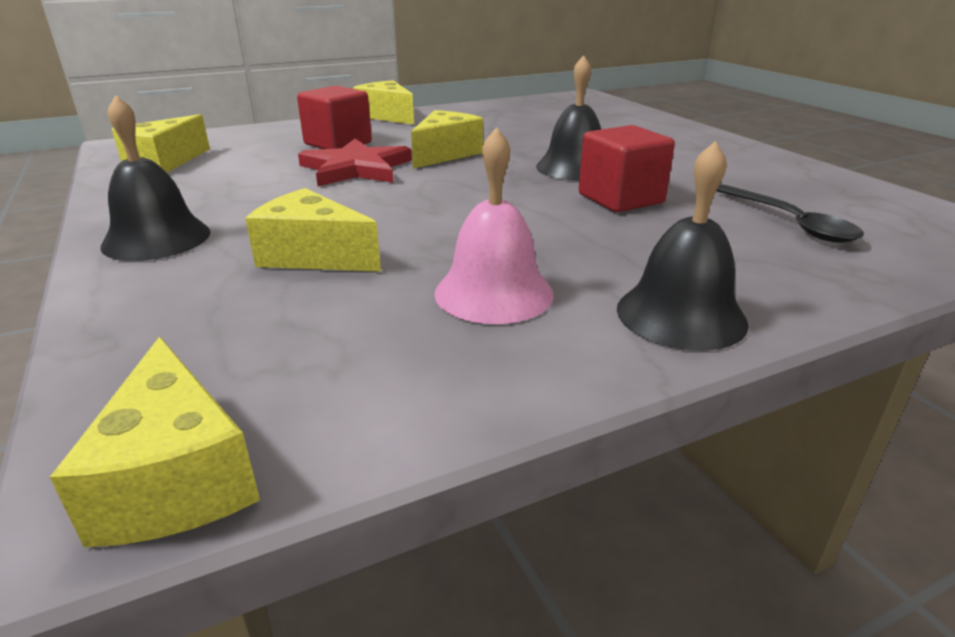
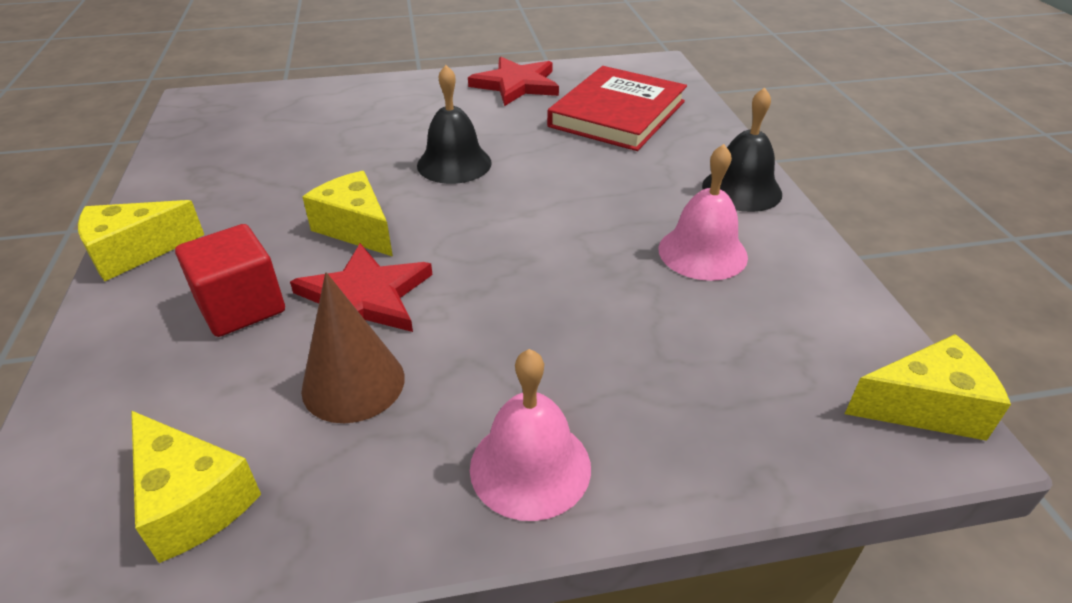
camera: 75 degrees left, 10 degrees up
(156, 238) = (530, 467): black bell -> pink bell
(259, 179) = (353, 383): none -> brown cone
(313, 256) = (613, 341): yellow cheese -> none
(620, 199) = (544, 161): red cube -> none
(777, 170) = (516, 84): none -> red star
(789, 222) = (617, 114): black spoon -> red book

